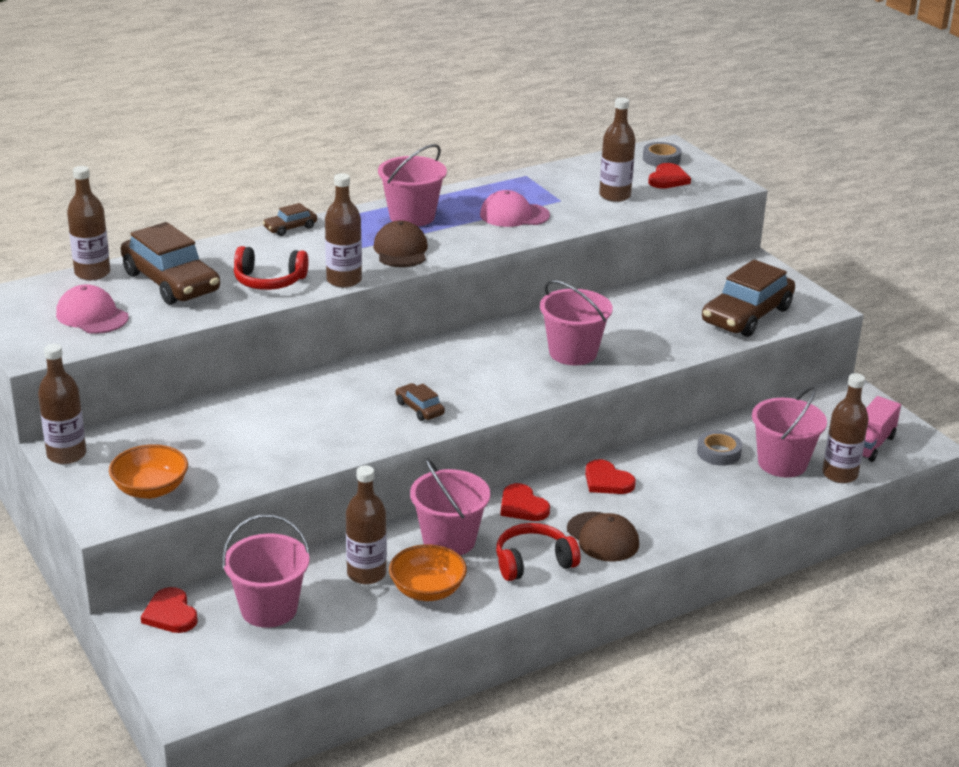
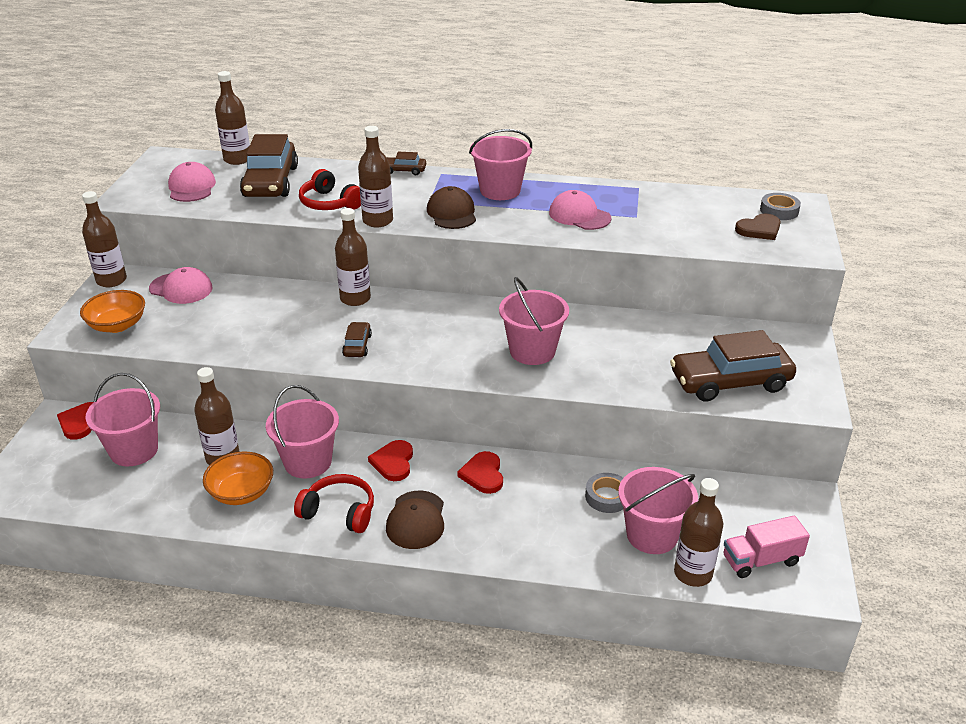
camera: 40 degrees right, 5 degrees up
(160, 431) = (181, 288): none -> pink cap
(401, 250) = (452, 213): brown cap -> brown cap turned 45 degrees counterclockwise
(614, 196) = (688, 228): brown bottle -> brown bottle (355, 299)
(668, 179) = (759, 229): red heart -> brown heart

